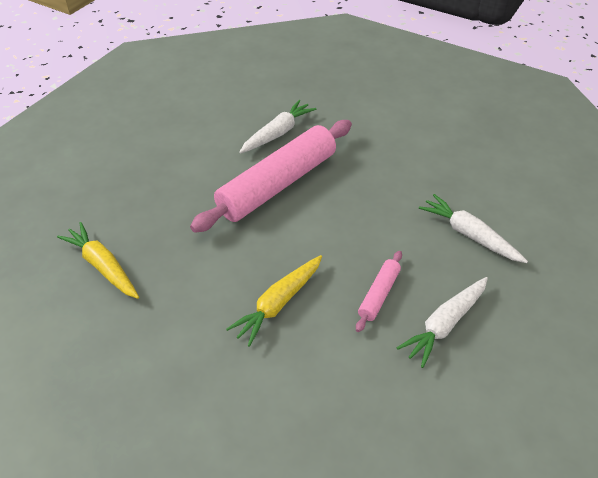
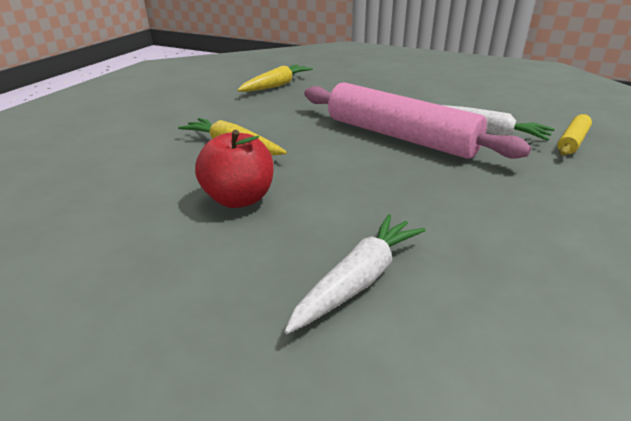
camera: 85 degrees right, 15 degrees down
(303, 99) = (572, 141): none -> yellow rolling pin
(379, 294) = (239, 199): pink rolling pin -> red apple
(444, 324) = (183, 247): white carrot -> none

